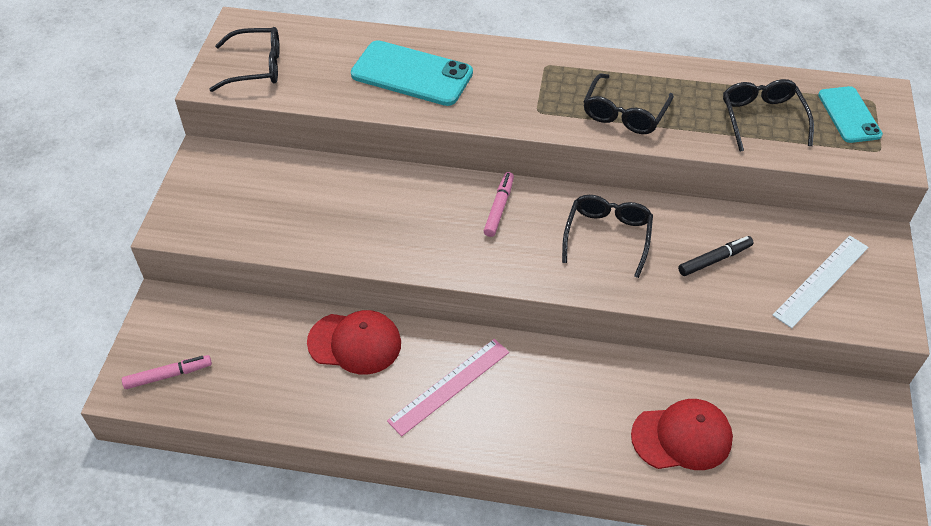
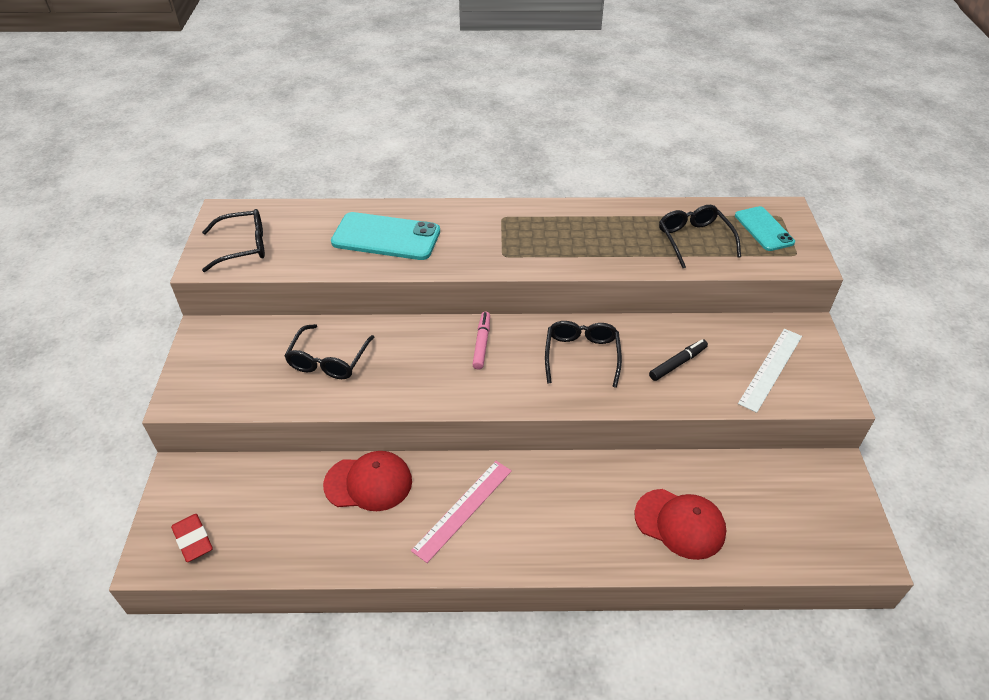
camera: 10 degrees left, 5 degrees down
(168, 375) = (193, 540): pink marker -> red eraser
(624, 114) = (578, 249): black glasses -> black glasses (328, 361)
(682, 437) = (680, 523): red cap -> red cap turned 45 degrees clockwise

